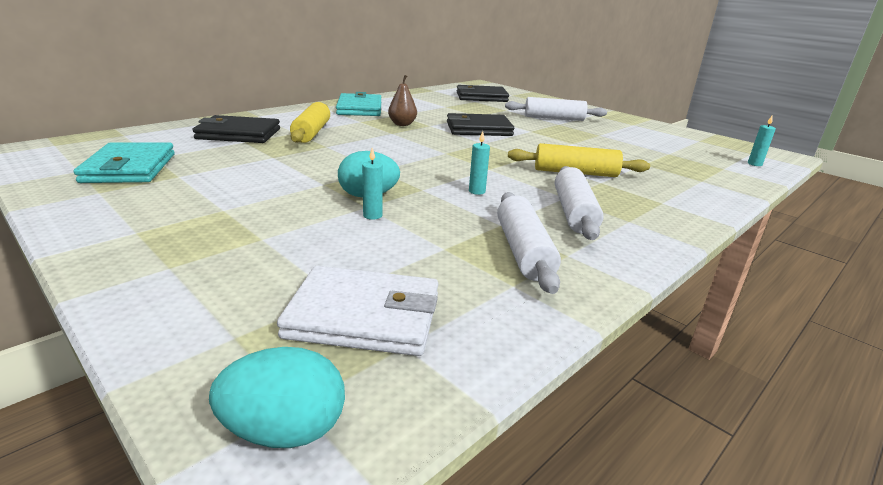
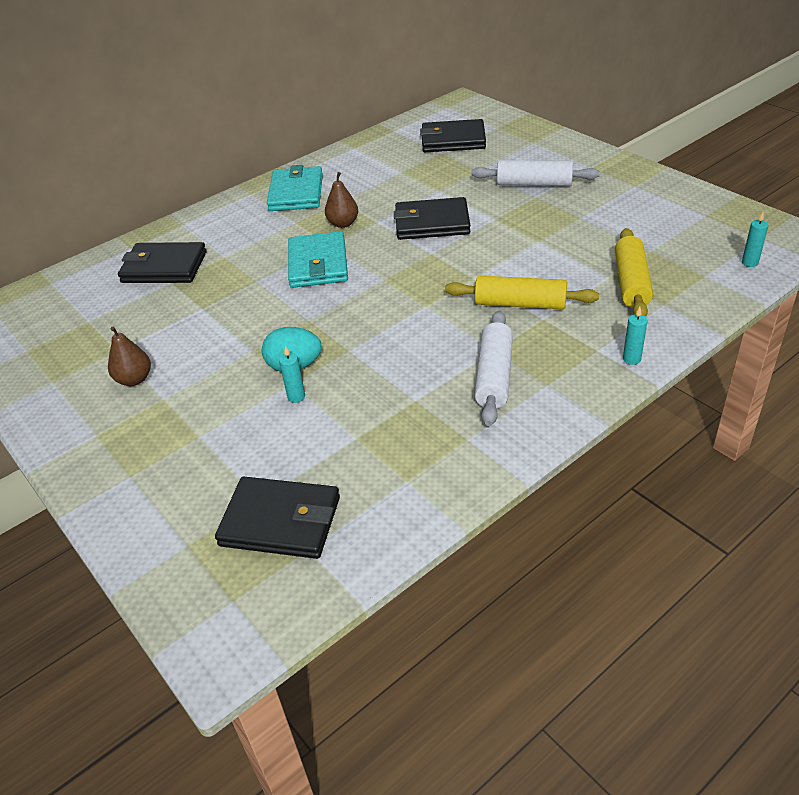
camera: 10 degrees right, 15 degrees up
(129, 168) = (70, 342): turquoise wallet -> turquoise wallet (318, 264)
(193, 195) = (134, 379): none -> brown pear
(285, 431) = (225, 620): turquoise egg -> none
(311, 132) = (240, 255): yellow rolling pin -> yellow rolling pin (631, 283)
(364, 316) = (280, 521): white wallet -> black wallet
(477, 191) = (403, 349): turquoise candle -> turquoise candle (631, 359)
(523, 251) = (427, 437): white rolling pin -> none

